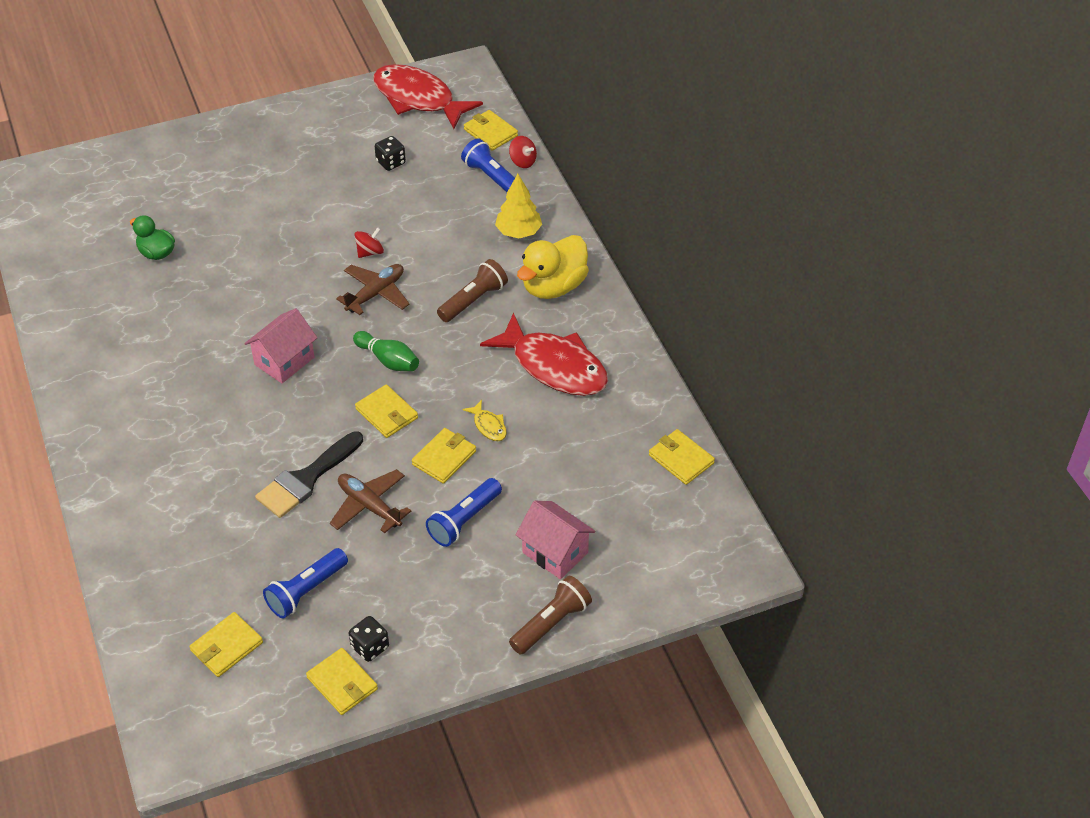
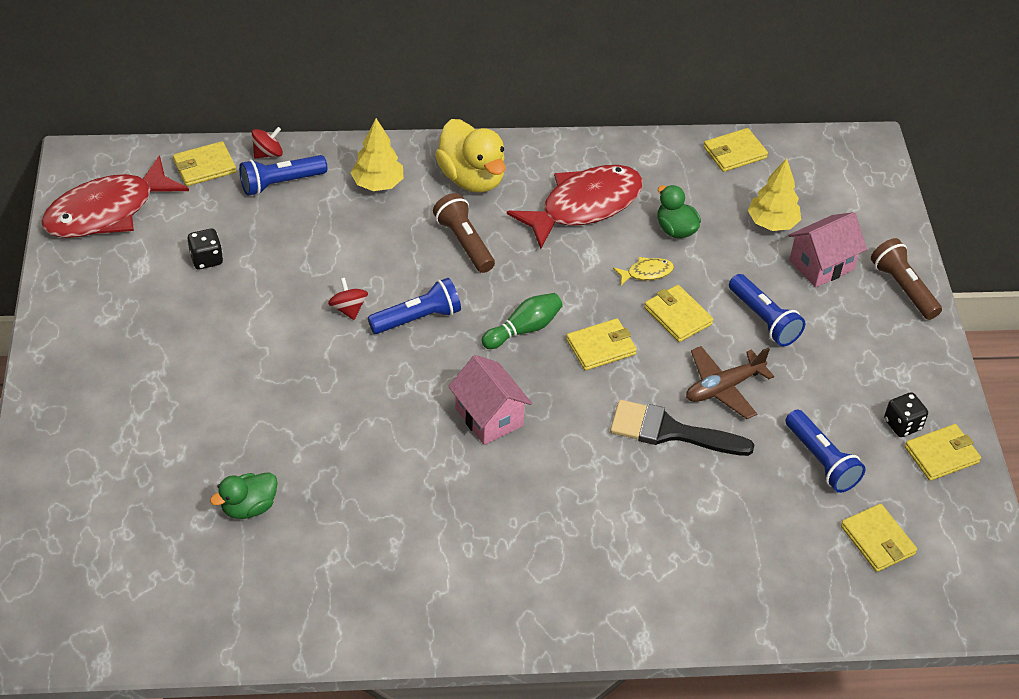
camera: 75 degrees left, 0 degrees up
(306, 479) = (670, 431): black brush -> black brush turned 135 degrees clockwise
(375, 294) = (418, 318): brown plane -> blue flashlight
(553, 435) = (675, 229): none -> green duck
(595, 505) = (772, 223): none -> yellow tree

